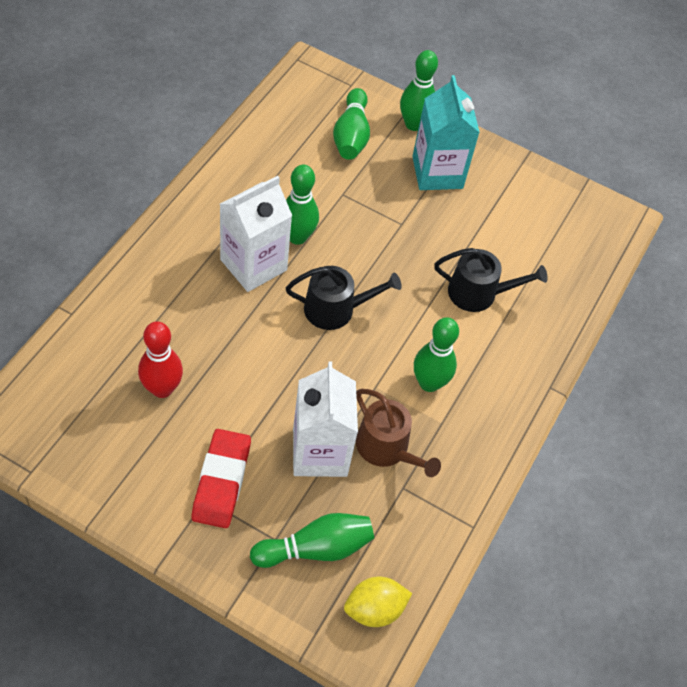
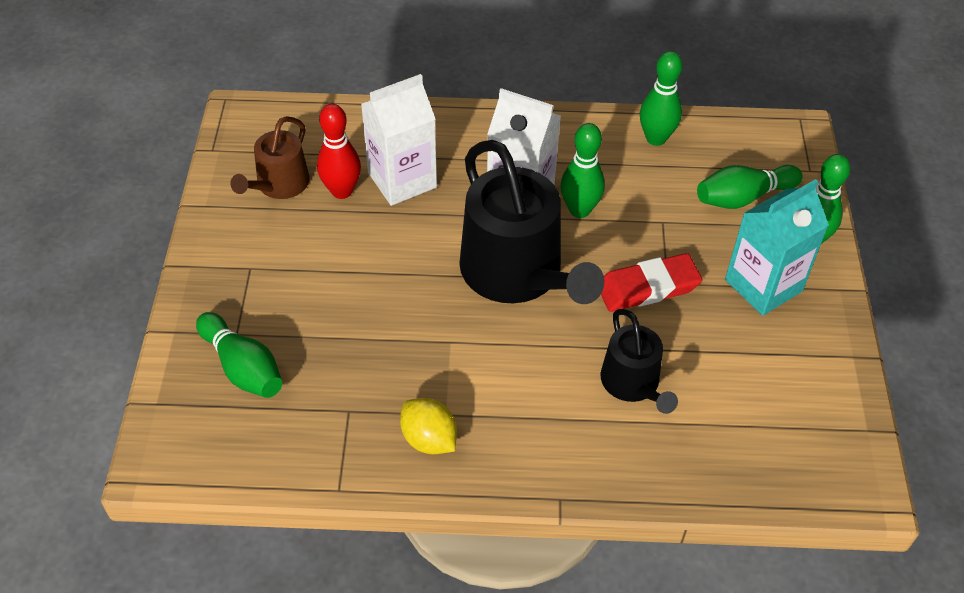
camera: 70 degrees right, 5 degrees down
(221, 481) = (274, 270): red eraser -> red eraser (648, 287)
(320, 452) = (347, 328): white carton -> white carton (402, 180)
(335, 309) = (517, 273): black watering can -> black watering can, size x1.86
(374, 609) = (202, 440): yellow lemon -> yellow lemon (429, 439)
(386, 448) = (384, 379): brown watering can -> brown watering can (279, 185)
(429, 383) = (485, 384): green bowling pin -> green bowling pin (656, 138)

